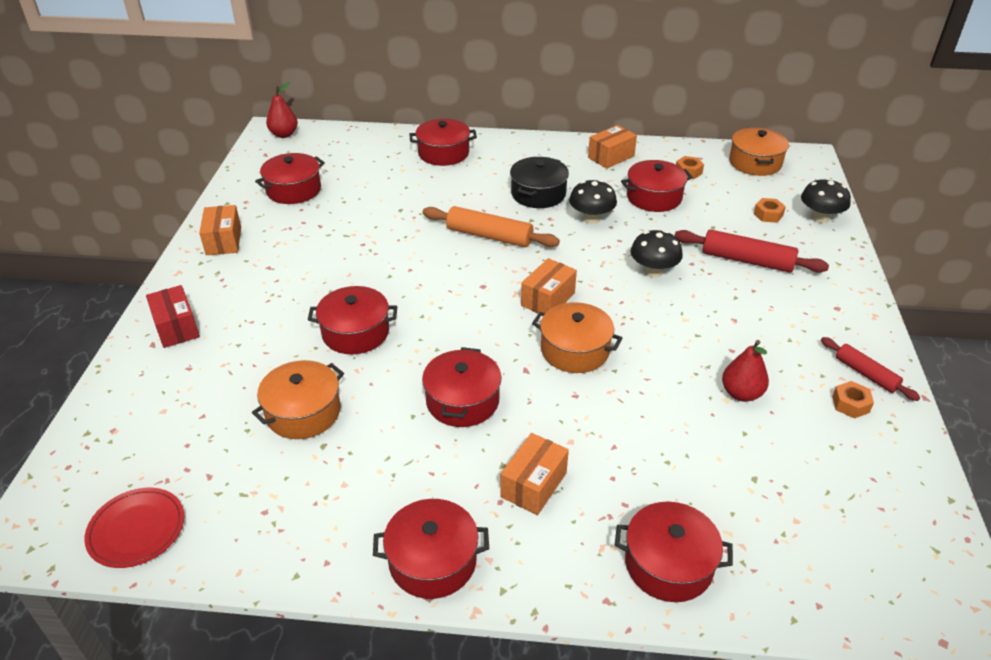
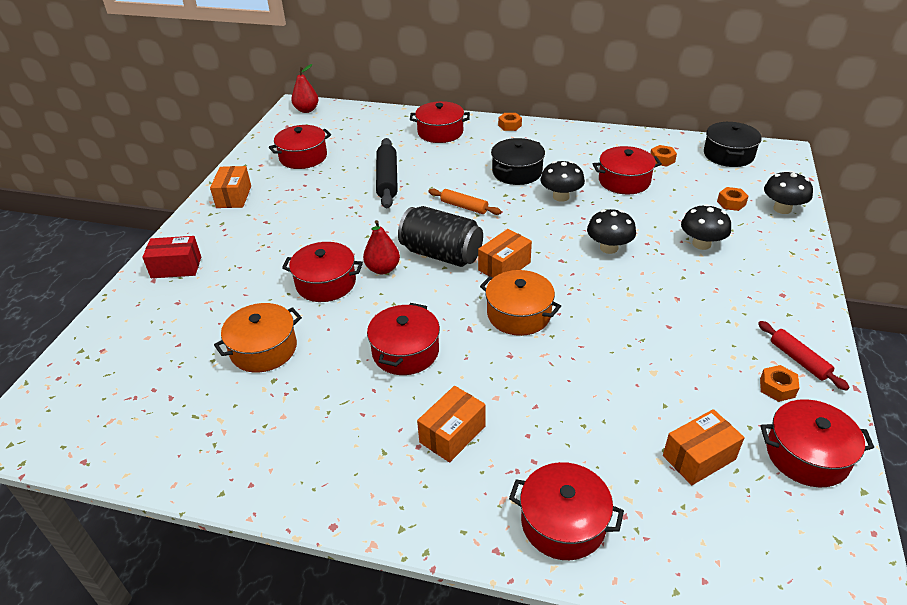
camera: 10 degrees right, 0 degrees up
(137, 530) = (99, 438): red plate -> none
(176, 327) = (176, 267): red box -> red box turned 75 degrees counterclockwise
(396, 210) = (387, 179): none -> black rolling pin
(432, 561) = (344, 494): red pot -> red pot (807, 455)
(477, 291) = (441, 254): none -> black can
(489, 236) = (464, 207): orange rolling pin -> orange rolling pin, size x0.62
(518, 142) = (509, 125): none -> orange nut
(611, 157) = (591, 143): orange box -> orange box (699, 457)
(741, 393) = (669, 368): red pear -> red pear (383, 269)
(747, 260) = (701, 244): red rolling pin -> black mushroom
(755, 163) = (728, 155): orange pot -> black pot

